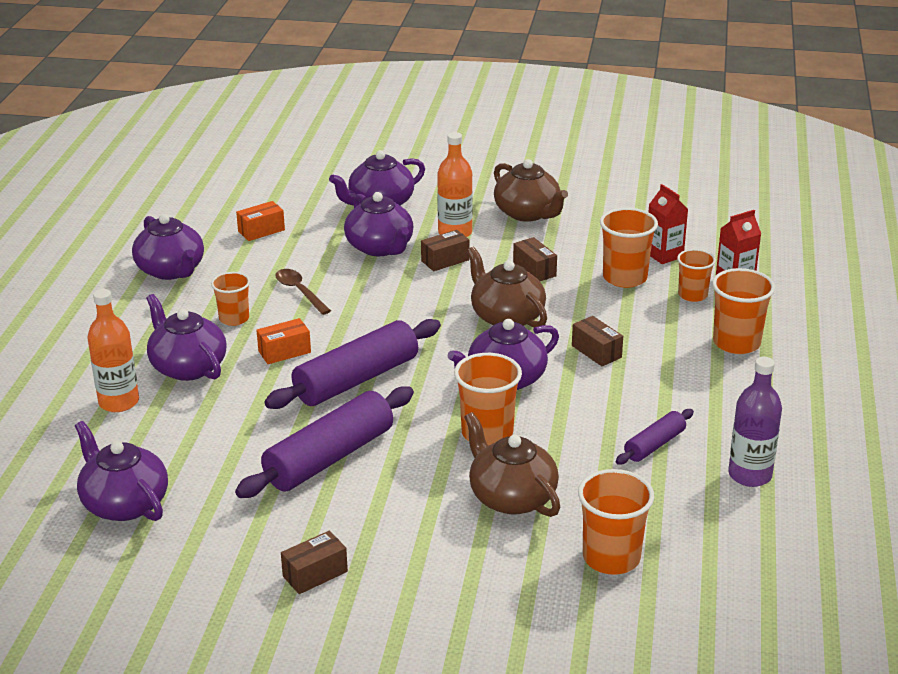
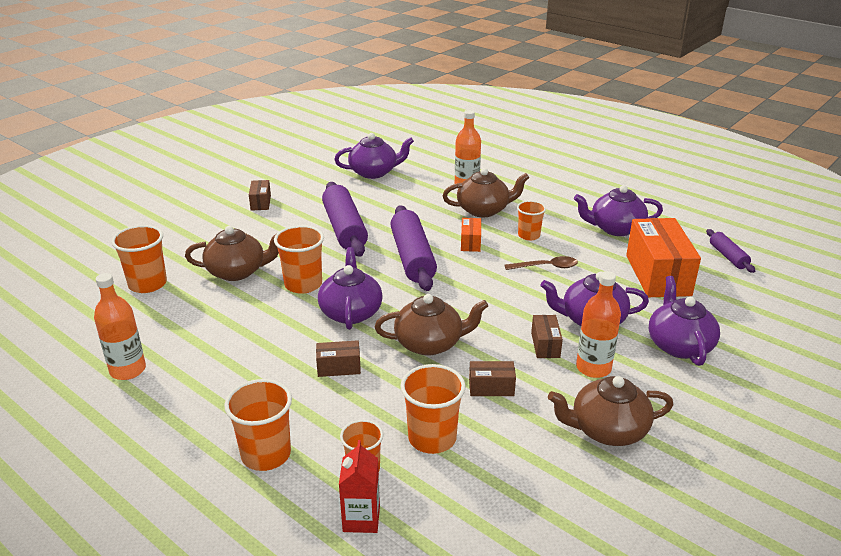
camera: 120 degrees right, 0 degrees up
(188, 367) = (484, 210): purple teapot -> brown teapot
(261, 231) = (658, 275): orange box -> orange box, size x2.15
(654, 445) = (209, 344): purple rolling pin -> purple rolling pin (728, 256)
(664, 255) = (452, 490): red carton -> none
(750, 475) = (128, 370): purple bottle -> orange bottle

